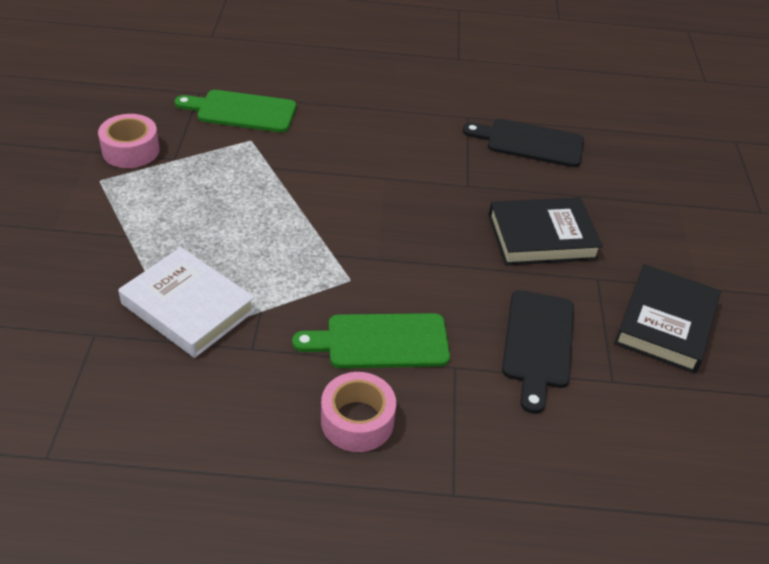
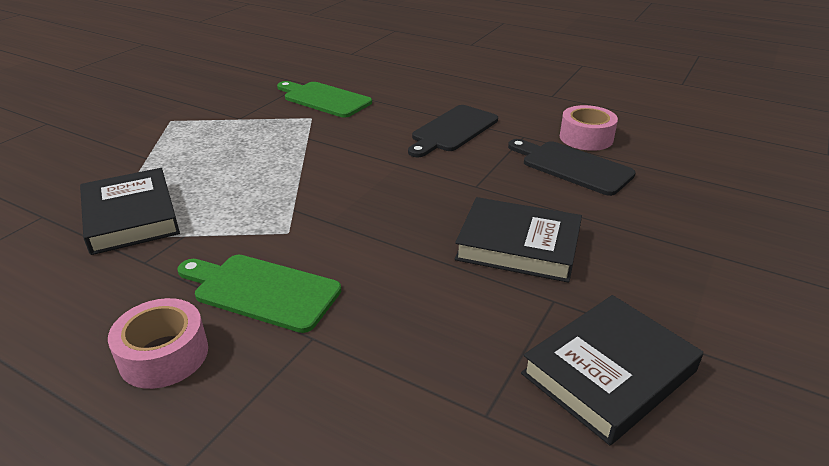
camera: 30 degrees right, 10 degrees down
(131, 150) = (214, 107): pink tape -> pink tape (586, 138)
(188, 307) = (131, 217): white book -> black book
(537, 343) = (425, 344): black cutting board -> black cutting board (452, 130)

